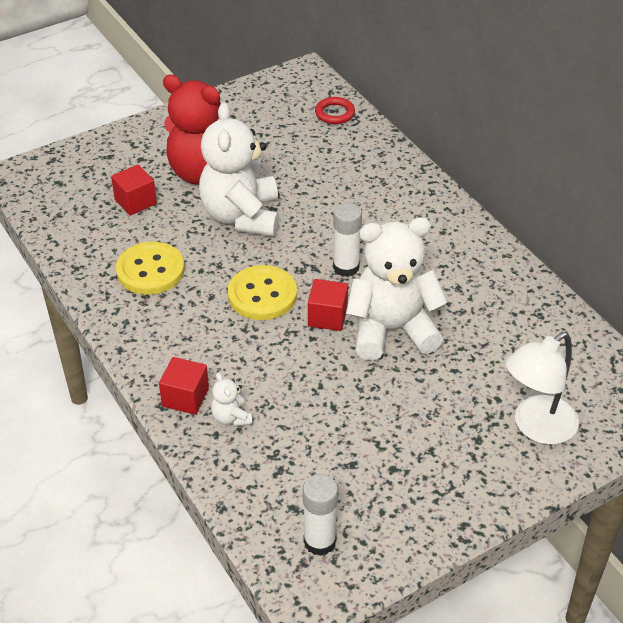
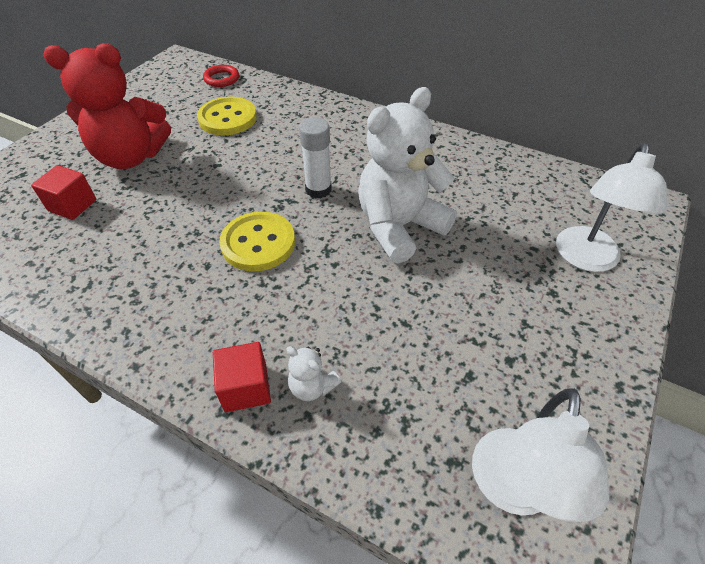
camera: 30 degrees left, 5 degrees up
(150, 270) = (125, 265): yellow button -> yellow button (227, 118)
(241, 216) = (191, 181): white teddy bear -> none
(319, 541) = (511, 489): white glue stick -> white lamp
(327, 317) = (334, 238): red cube -> none

